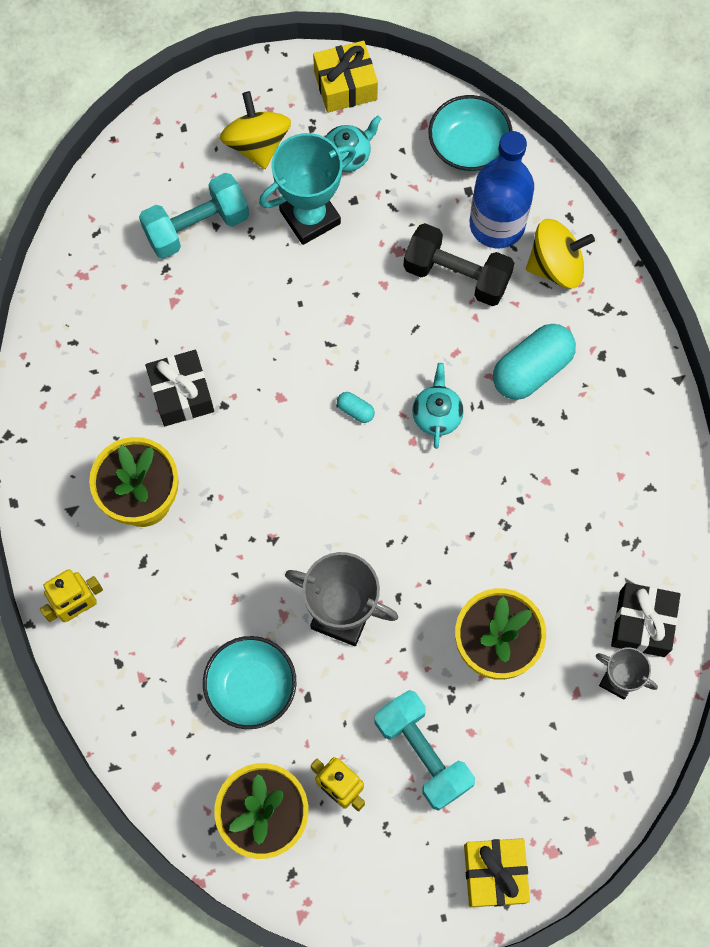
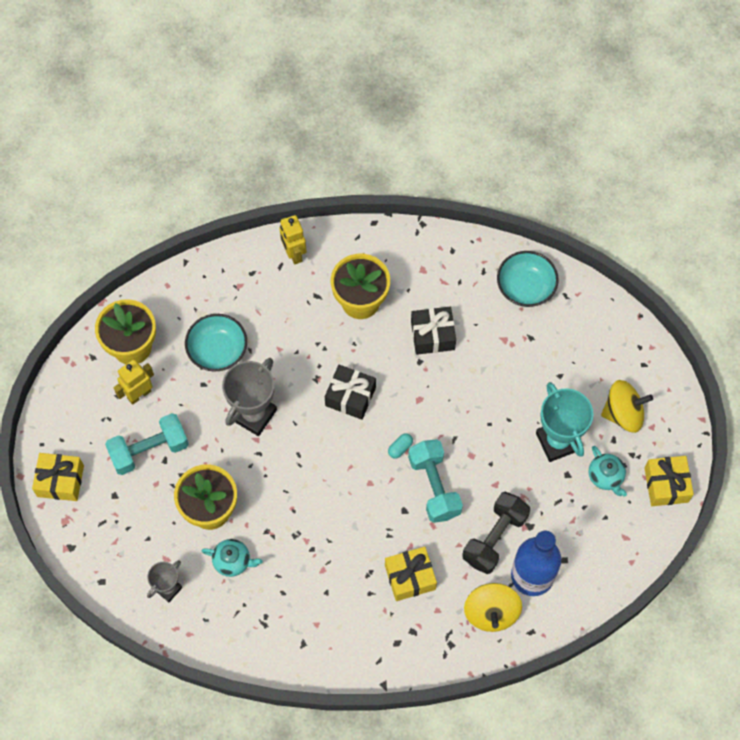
camera: 100 degrees right, 5 degrees down
(196, 226) = (561, 362): turquoise dumbbell -> turquoise dumbbell (434, 486)
(437, 414) = (387, 503): turquoise teapot -> turquoise teapot (233, 561)
(468, 147) = (601, 567): turquoise bowl -> turquoise bowl (525, 287)
(531, 369) = (410, 577): turquoise capsule -> yellow gift
(642, 623) = (204, 614): black gift -> black gift (350, 396)

